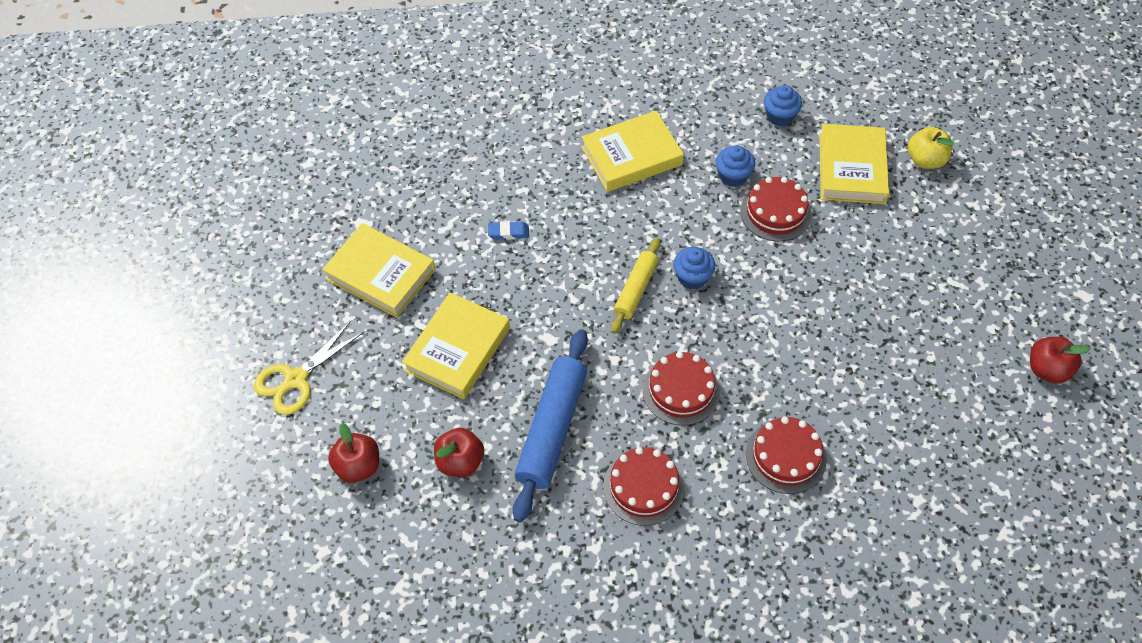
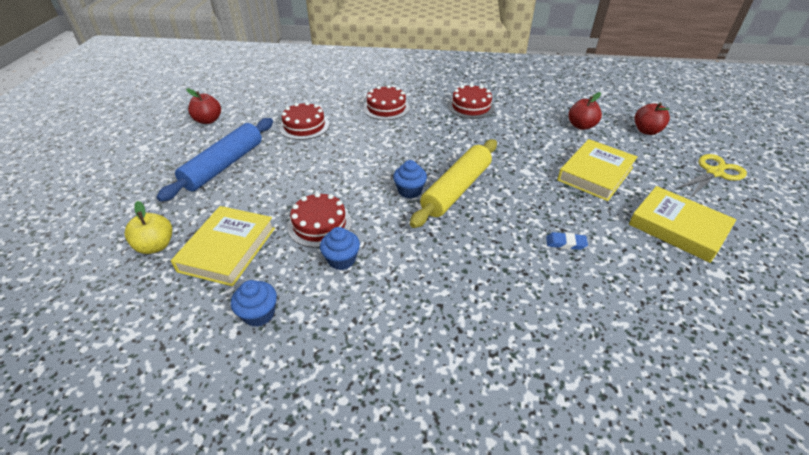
camera: 170 degrees left, 15 degrees down
(552, 429) = (524, 131): blue rolling pin -> blue rolling pin (224, 165)
(631, 156) = (436, 296): yellow book -> none
(635, 290) = (456, 189): yellow rolling pin -> yellow rolling pin, size x1.69
(681, 390) = (438, 137): red cake -> red cake (304, 126)

